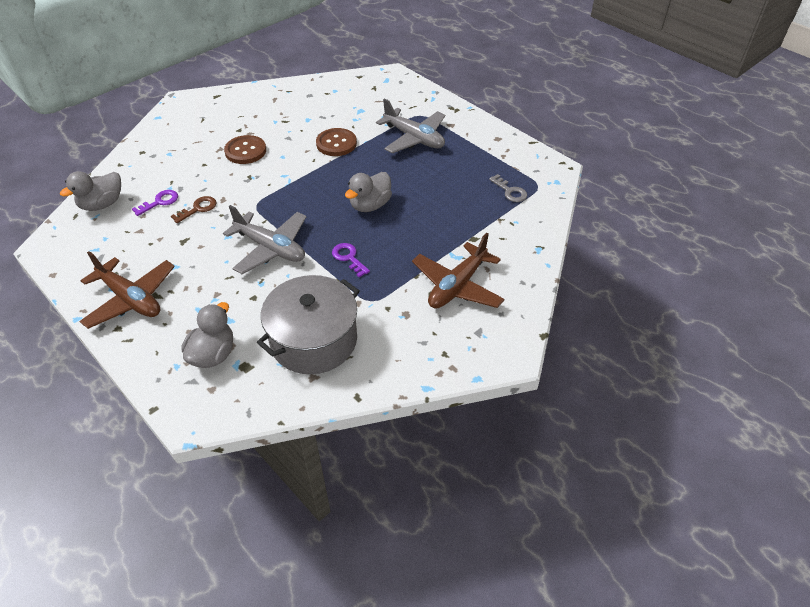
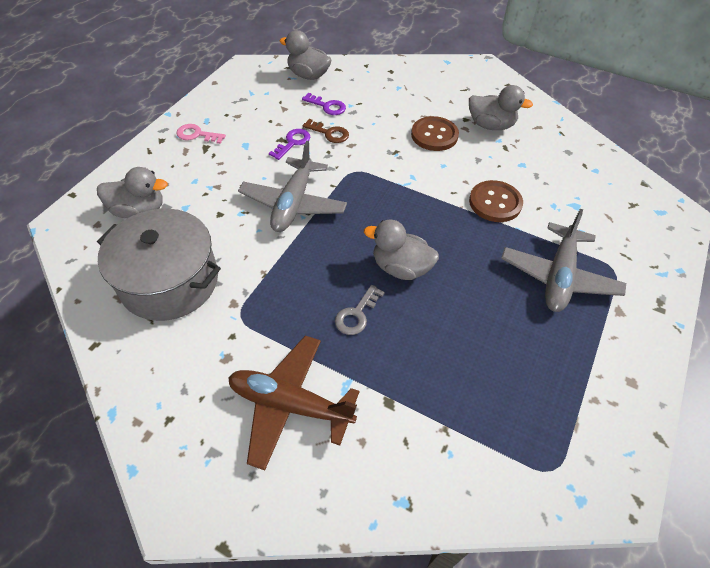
camera: 70 degrees right, 5 degrees up
(131, 299) = (197, 135): brown plane -> pink key
(256, 120) = (490, 125): none -> grey duck
(349, 258) = (302, 274): purple key -> purple key (292, 142)
(510, 191) = (515, 429): grey key -> grey key (357, 314)

